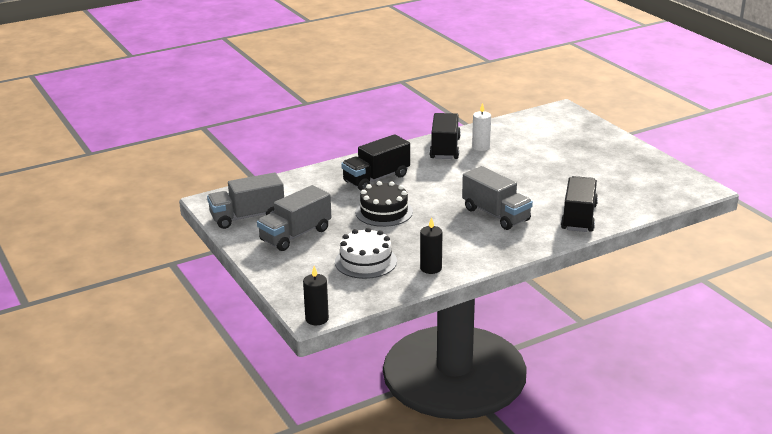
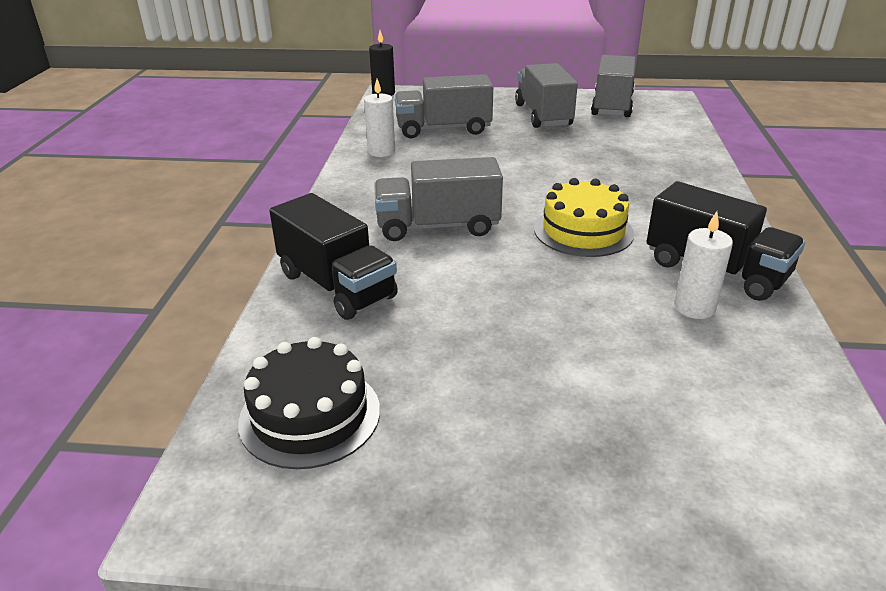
camera: 125 degrees right, 5 degrees up
(365, 261) = (443, 129): white cake -> grey truck
(376, 178) = (643, 185): black truck -> none
(384, 212) = (540, 165): black cake -> black cake (310, 415)
(431, 268) = (381, 152): black candle -> white candle
(449, 180) = (583, 231): none -> yellow cake

